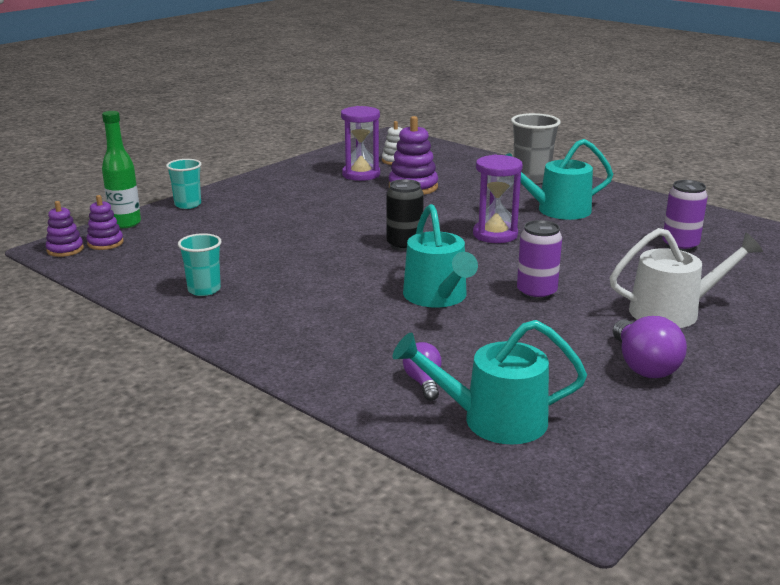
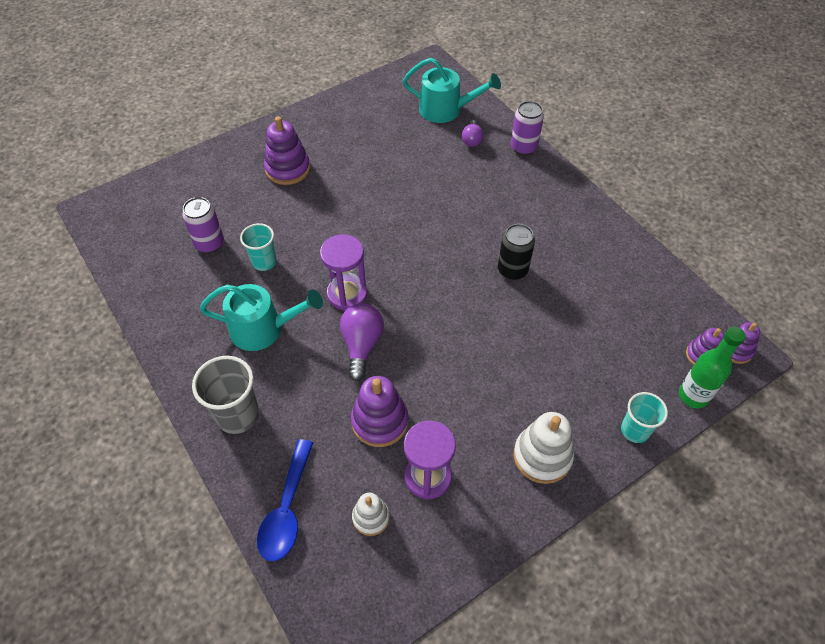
camera: 165 degrees left, 30 degrees up
(204, 290) = (603, 258): turquoise cup -> turquoise cup (264, 262)
(270, 188) = (542, 456): none -> white stacking toy
(404, 245) = (432, 293): black can -> black can (512, 270)
(437, 297) = (433, 215): turquoise watering can -> none
(457, 157) = (287, 509): none -> blue spoon
(536, 293) = (362, 205): purple can -> purple can (523, 147)
(643, 366) = (345, 129): purple light bulb -> purple light bulb (362, 345)
(673, 311) = (288, 169): white watering can -> purple stacking toy

